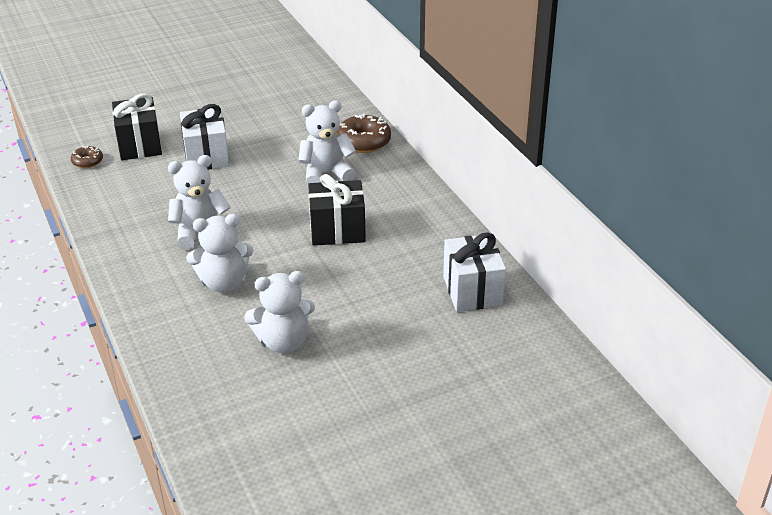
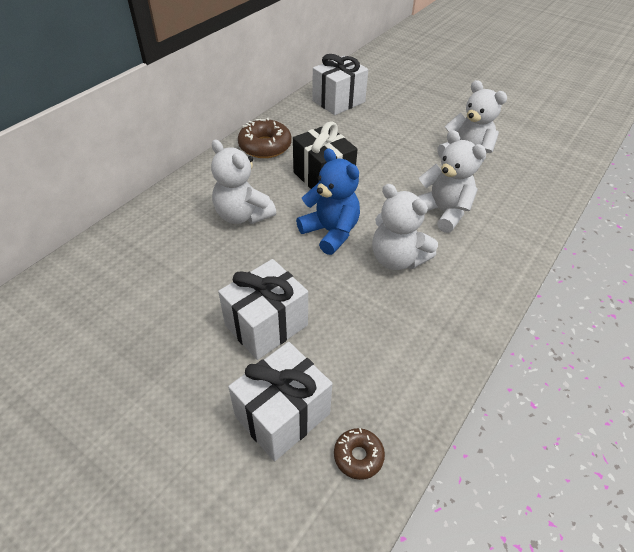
camera: 120 degrees left, 10 degrees up
(139, 145) = (282, 415): black gift -> white gift
(263, 210) = (330, 232): none -> blue teddy bear
(363, 141) = (168, 212): brown donut -> brown donut (265, 146)

